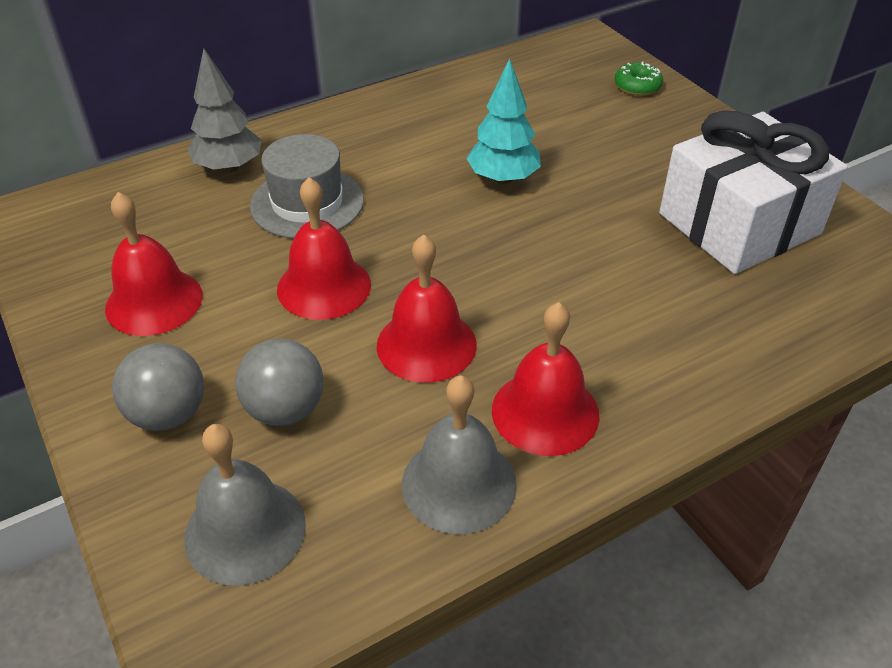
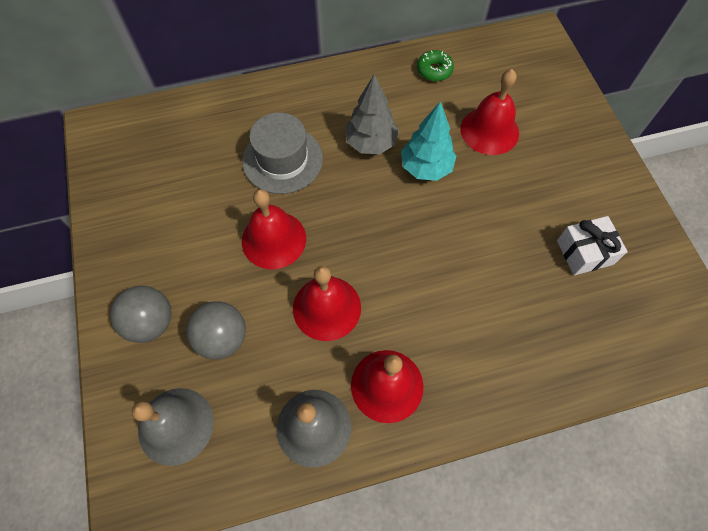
camera: 15 degrees right, 20 degrees up
(154, 301) = (162, 225): red bell -> red bell (489, 130)
(229, 167) = (238, 113): grey tree -> grey tree (371, 143)
(637, 86) = (559, 94): green donut -> green donut (434, 70)
(739, 224) = (584, 252): white gift -> white gift, size x0.49

